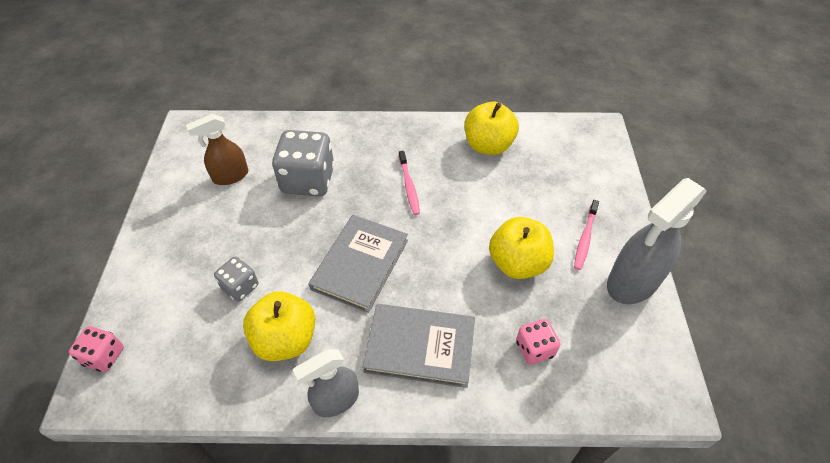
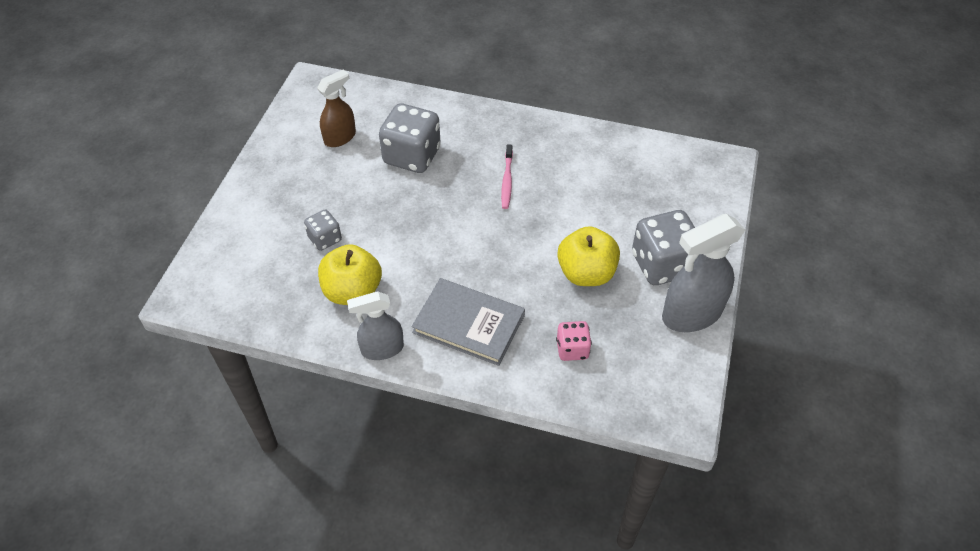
camera: 15 degrees right, 0 degrees up
(104, 356) = (199, 270): pink dice -> none
(230, 176) = (340, 137): brown spray bottle -> brown spray bottle turned 150 degrees clockwise
(360, 264) = (437, 242): grey book -> none
(488, 145) = (601, 156): yellow apple -> none
(585, 238) = (662, 265): pink toothbrush -> grey dice

